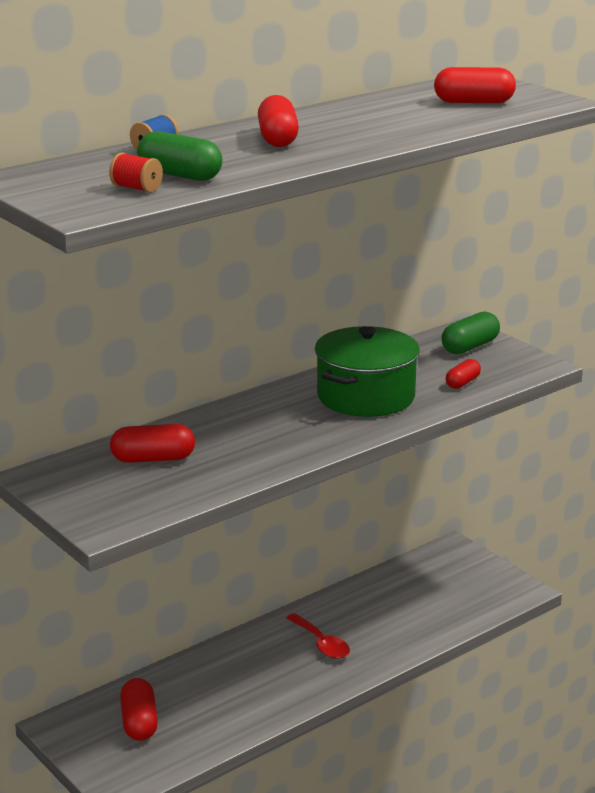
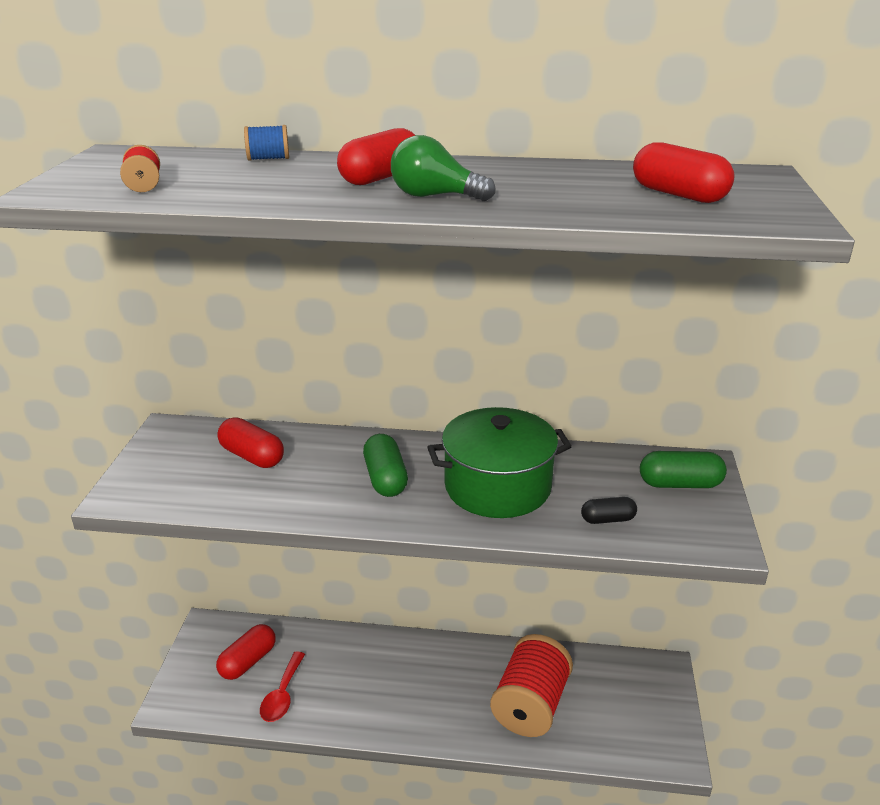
camera: 45 degrees right, 5 degrees up
(180, 175) = (206, 185): green capsule -> green capsule (385, 479)
(321, 644) = (443, 686): red spoon -> red spoon (282, 695)
(349, 140) = (434, 196): none -> green light bulb
(398, 618) = (530, 705): none -> red spool
(462, 383) = (608, 519): red capsule -> black capsule

